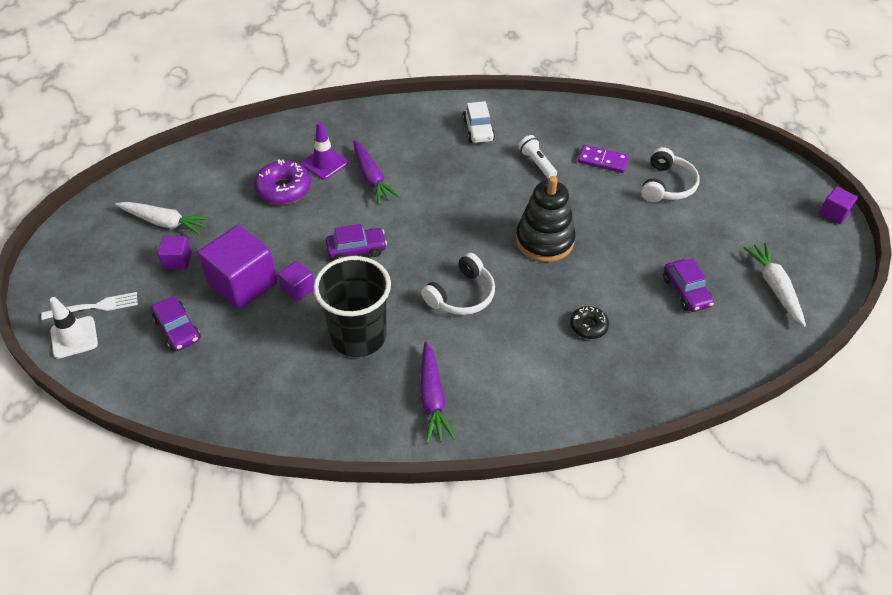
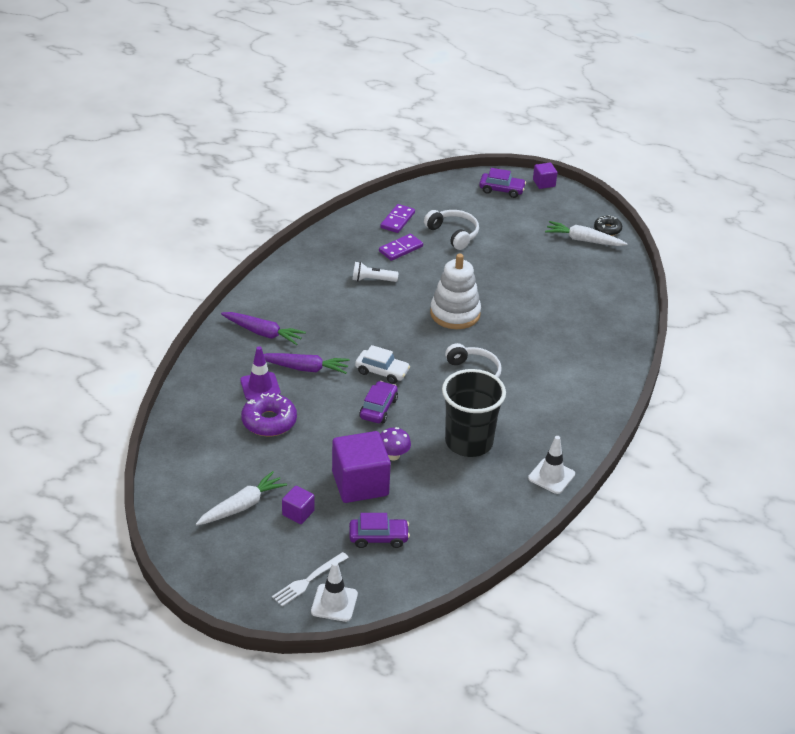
camera: 60 degrees left, 10 degrees down
(94, 307) = (308, 580): white fork -> white fork turned 150 degrees counterclockwise
(298, 289) = (393, 455): purple cube -> purple mushroom
(355, 428) = (551, 476): none -> white traffic cone
(432, 398) = (554, 429): purple carrot -> purple carrot (263, 333)
(478, 130) = (304, 290): white car -> white car (382, 372)
(544, 240) = (455, 313): black stacking toy -> white stacking toy
(588, 326) = (550, 332): black donut -> black donut (607, 229)
(643, 140) = (397, 220): none -> purple domino
(686, 291) = (556, 276): purple car -> purple car (501, 190)

